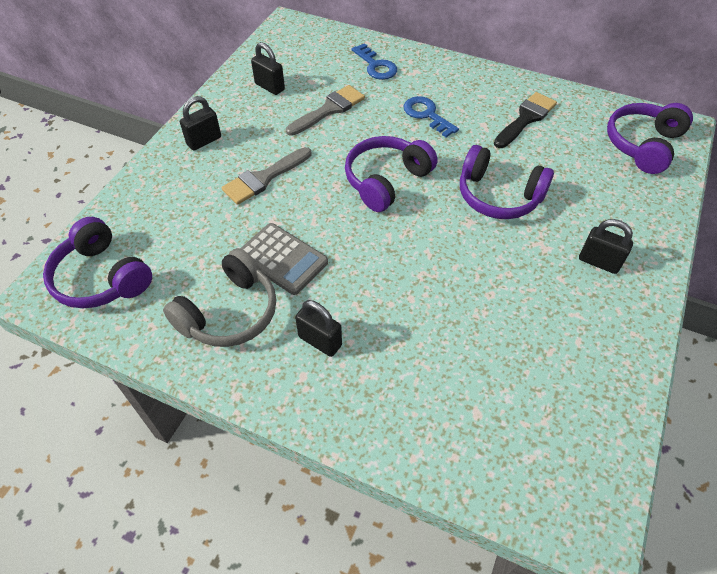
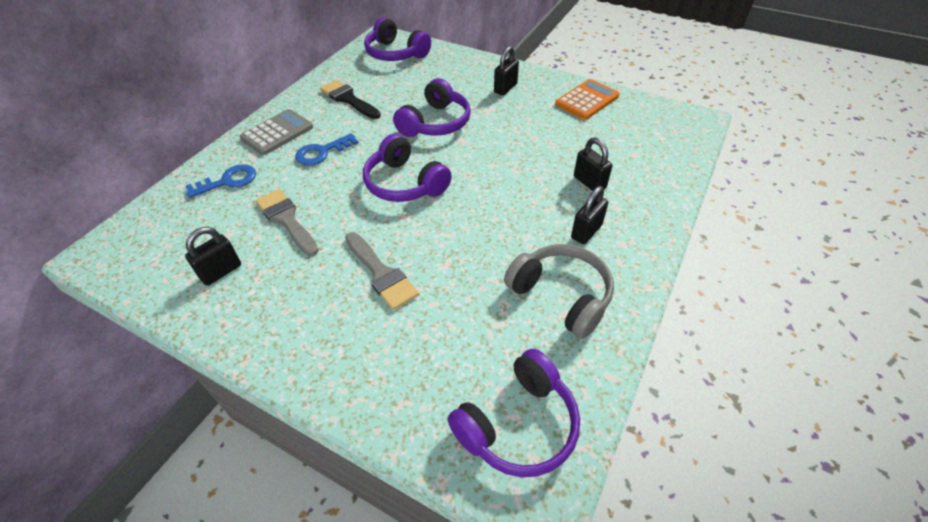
camera: 85 degrees left, 5 degrees down
(204, 141) = (300, 335): black padlock -> black padlock (589, 182)
(282, 259) = (496, 257): grey calculator -> grey calculator (277, 133)
(600, 362) = (587, 100): none -> orange calculator

